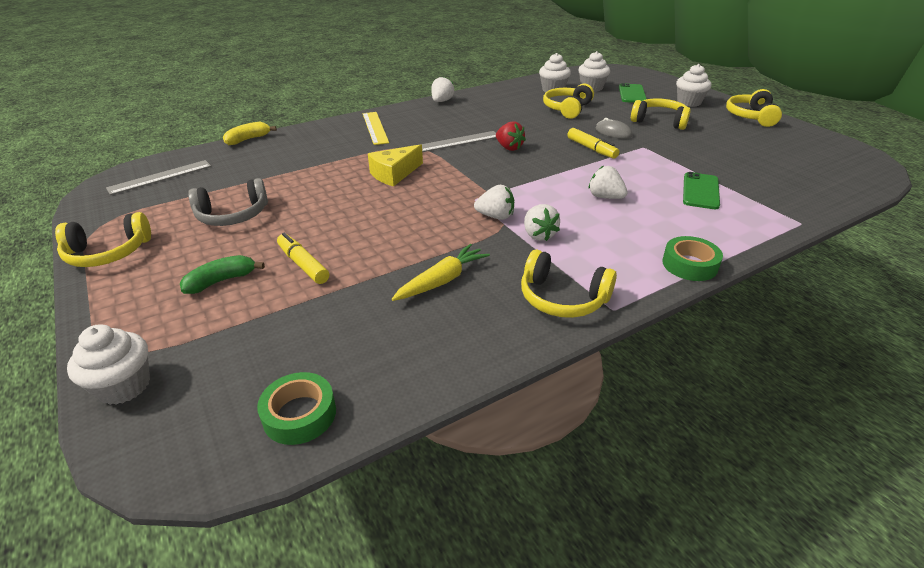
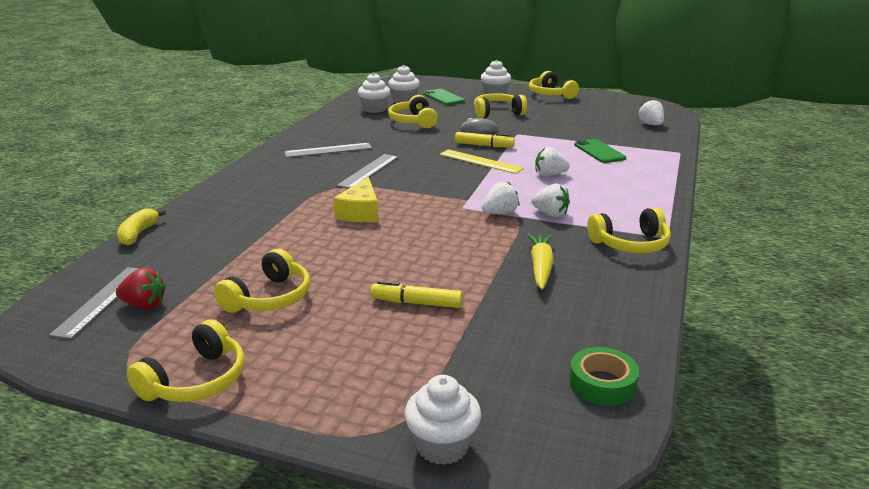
camera: 40 degrees left, 10 degrees down
(221, 281) = (369, 345): green banana -> none
(233, 215) = (269, 298): grey headphones -> yellow headphones
(375, 128) = (265, 182): yellow ruler -> yellow ruler (480, 161)
(442, 101) = (288, 143): white strawberry -> white strawberry (651, 124)
(458, 115) = (328, 150): none -> grey ruler
(509, 148) = (420, 163): red strawberry -> red strawberry (144, 305)
(689, 264) = (663, 196): green tape -> none

